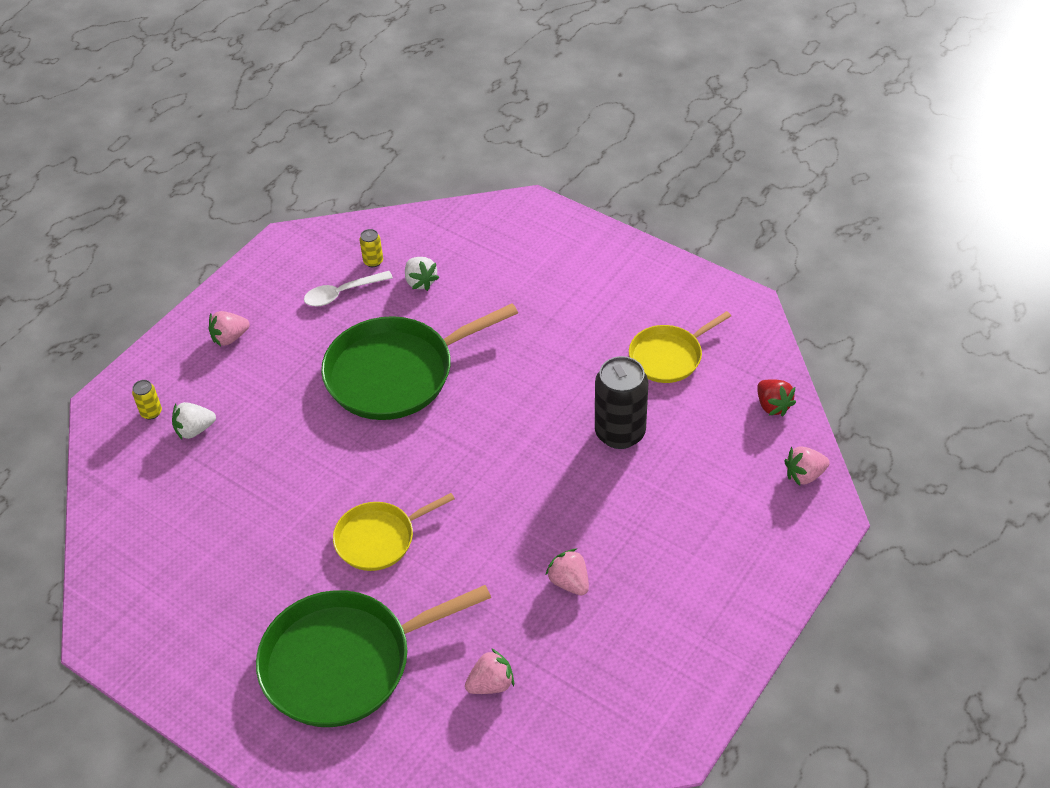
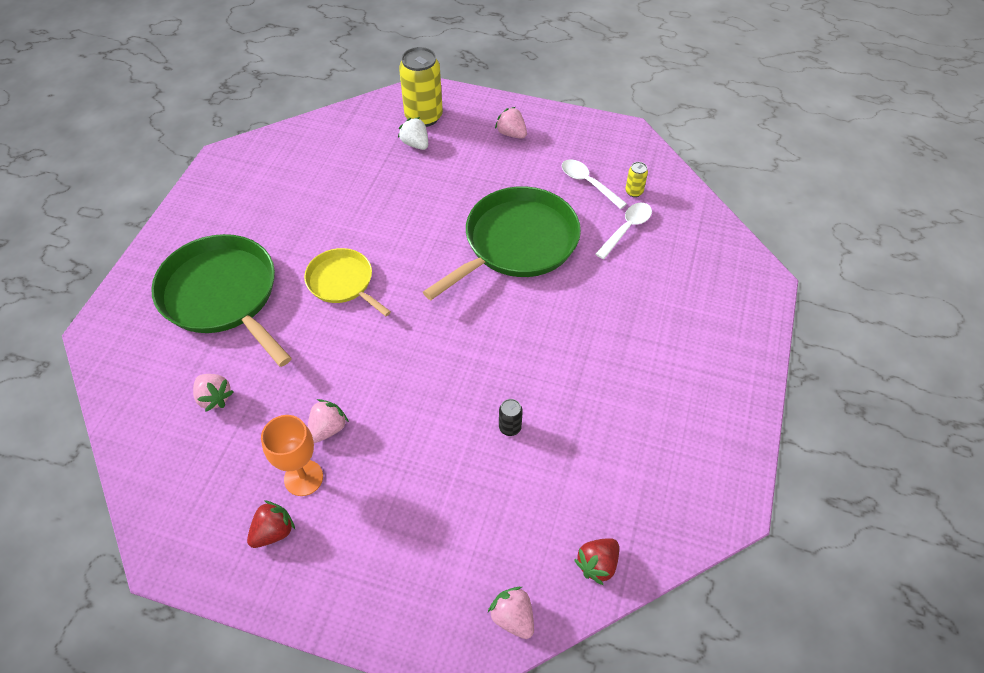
camera: 70 degrees right, 5 degrees up
(151, 412) = (423, 117): yellow can -> yellow can, size x2.24
(396, 373) = (516, 243): green pan -> green pan turned 90 degrees clockwise
(420, 282) = (626, 229): white strawberry -> white spoon
(620, 433) = (510, 427): black can -> black can, size x0.45
(620, 611) = (303, 478): none -> orange goblet
(668, 356) = (624, 447): yellow pan -> none
(672, 645) = (273, 532): none -> red strawberry

